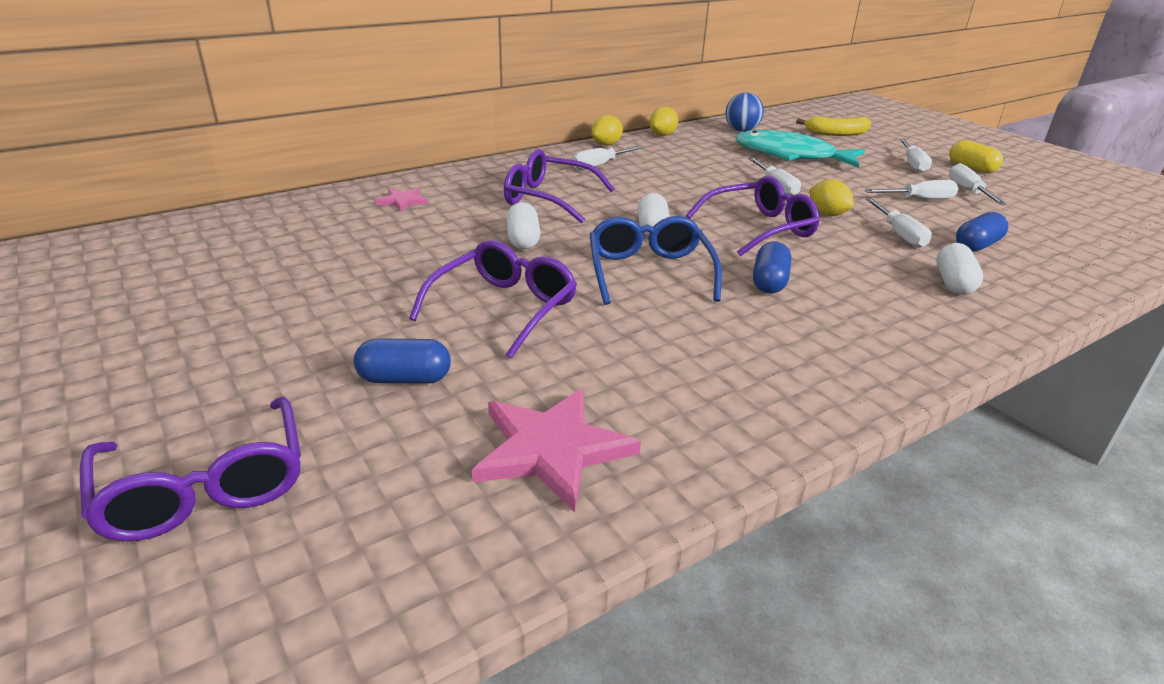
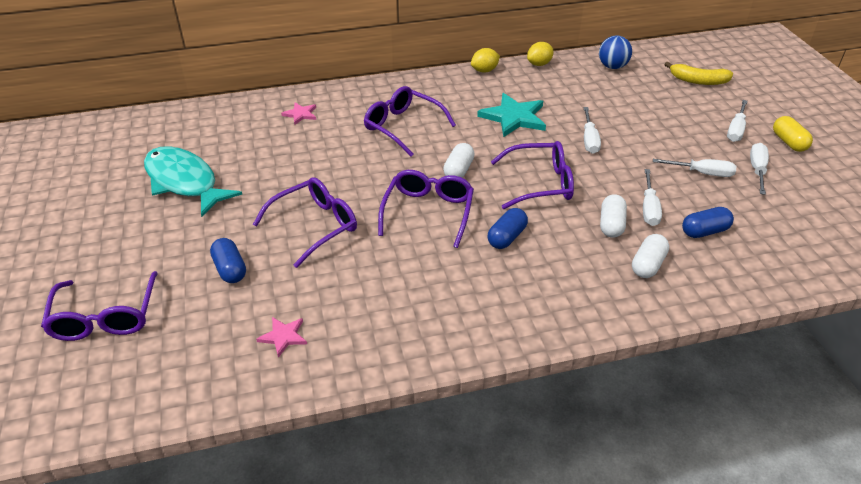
camera: 20 degrees right, 10 degrees up
(405, 378) = (230, 269): blue capsule -> blue capsule turned 45 degrees clockwise
(523, 240) = (361, 166): white capsule -> white capsule (611, 225)
(551, 449) = (283, 336): pink star -> pink star, size x0.52
(600, 165) = (463, 95): white screwdriver -> none
(649, 272) = (428, 212): blue glasses -> purple glasses
(675, 177) = (514, 117): none -> turquoise star
(790, 156) = (631, 104): turquoise fish -> turquoise fish (184, 182)
(827, 214) = (607, 177): yellow lemon -> none

